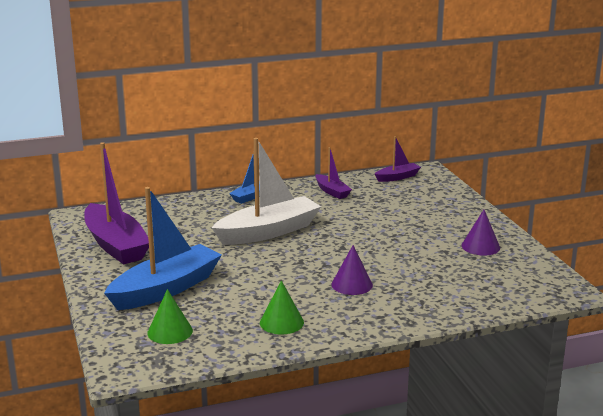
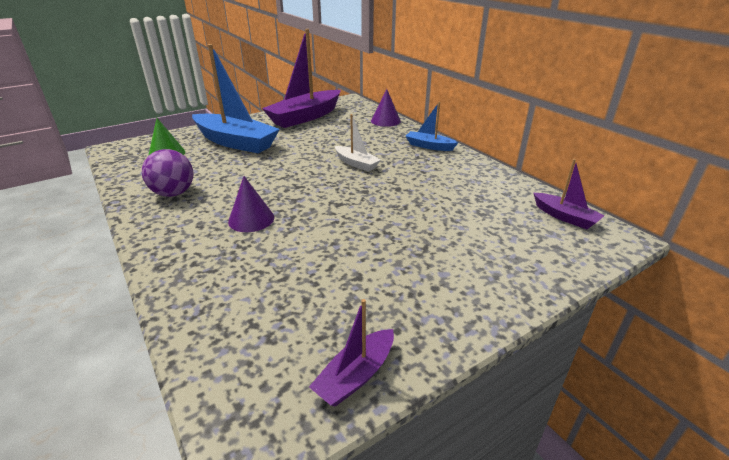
camera: 75 degrees right, 10 degrees up
(268, 232) = (356, 164): white boat -> white boat, size x0.49
(281, 322) = (173, 193): green cone -> purple ball
(332, 192) = (477, 181): purple boat -> purple boat (355, 376)
(480, 246) = (387, 310): purple cone -> purple cone (385, 121)

